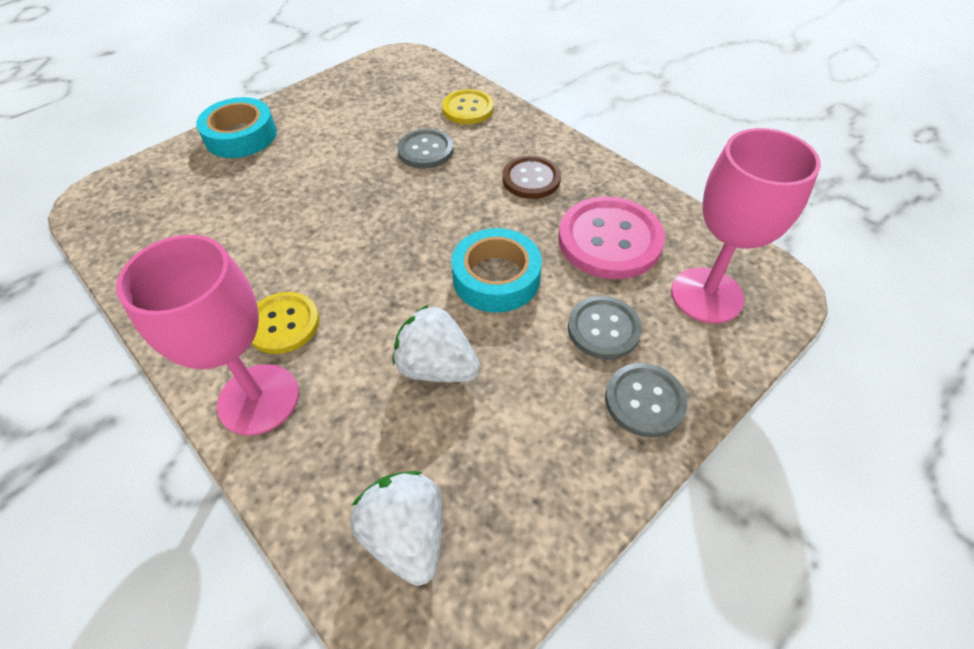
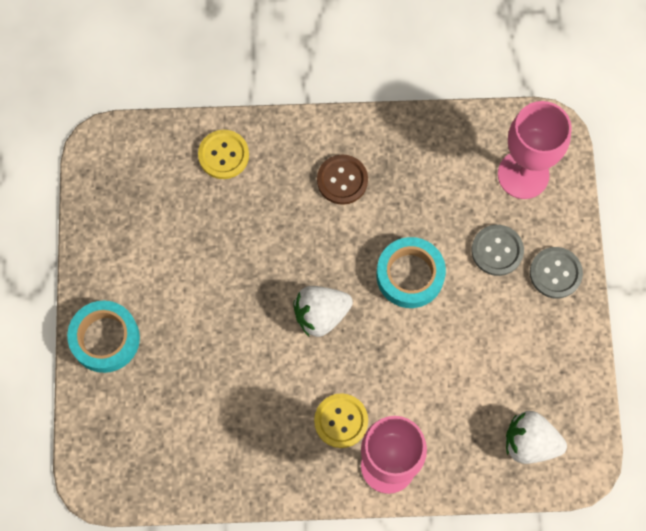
camera: 50 degrees left, 20 degrees up
(425, 150) = (247, 223): grey button -> none
(437, 367) = (446, 358): white strawberry -> white strawberry (321, 315)
(609, 240) = (438, 184): pink button -> none

